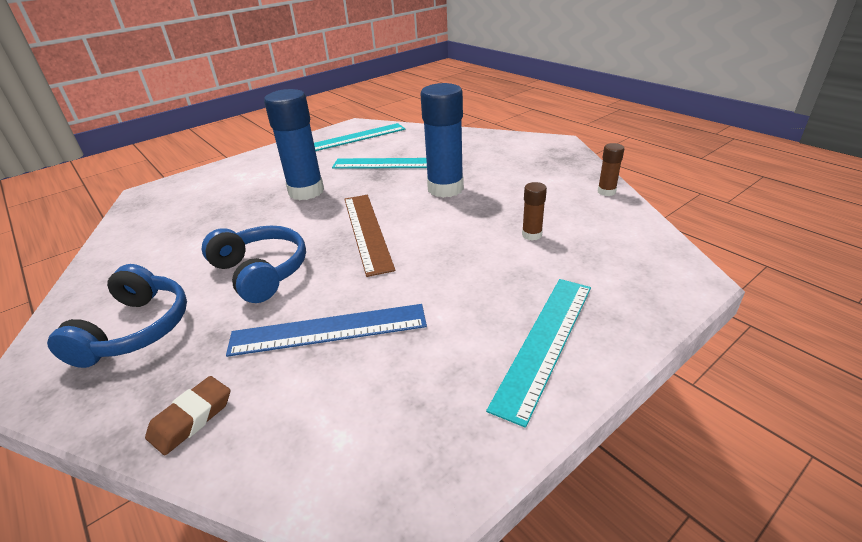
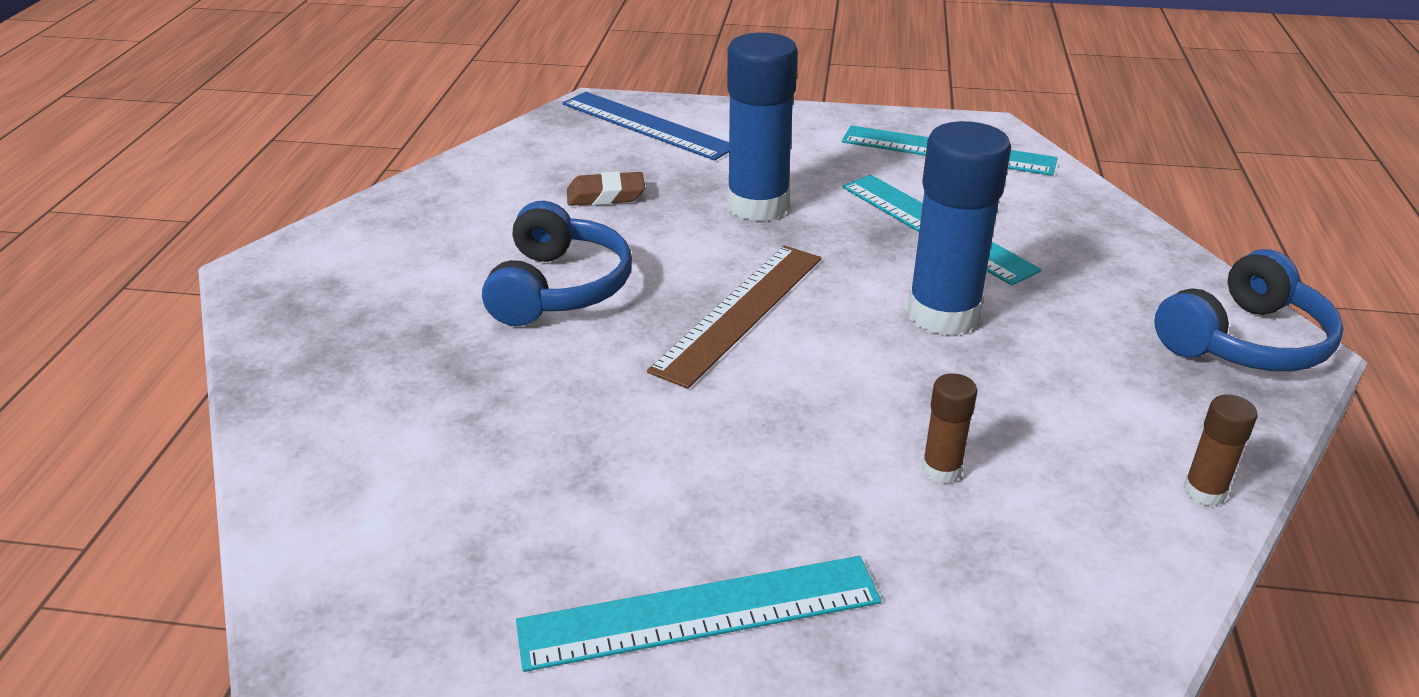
camera: 45 degrees right, 0 degrees up
(136, 329) = (382, 276): blue headphones -> blue headphones (1244, 341)
(191, 418) = (307, 402): brown eraser -> brown eraser (605, 195)
(328, 330) = (520, 406): blue ruler -> blue ruler (646, 125)

